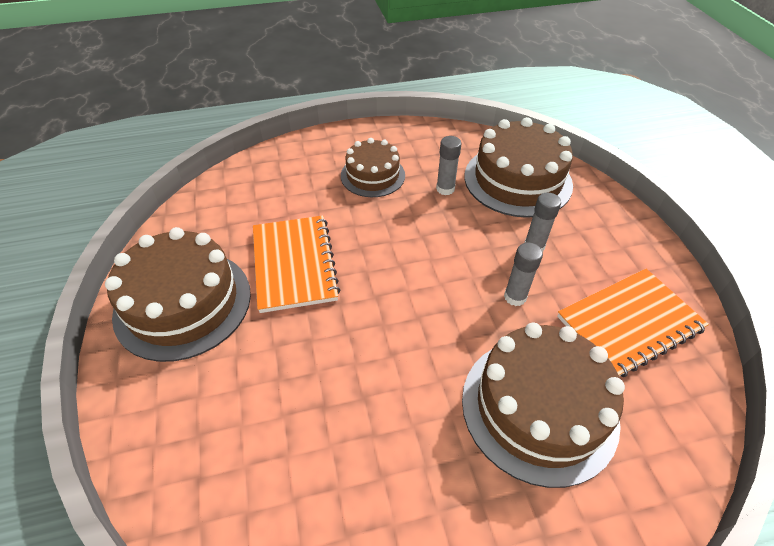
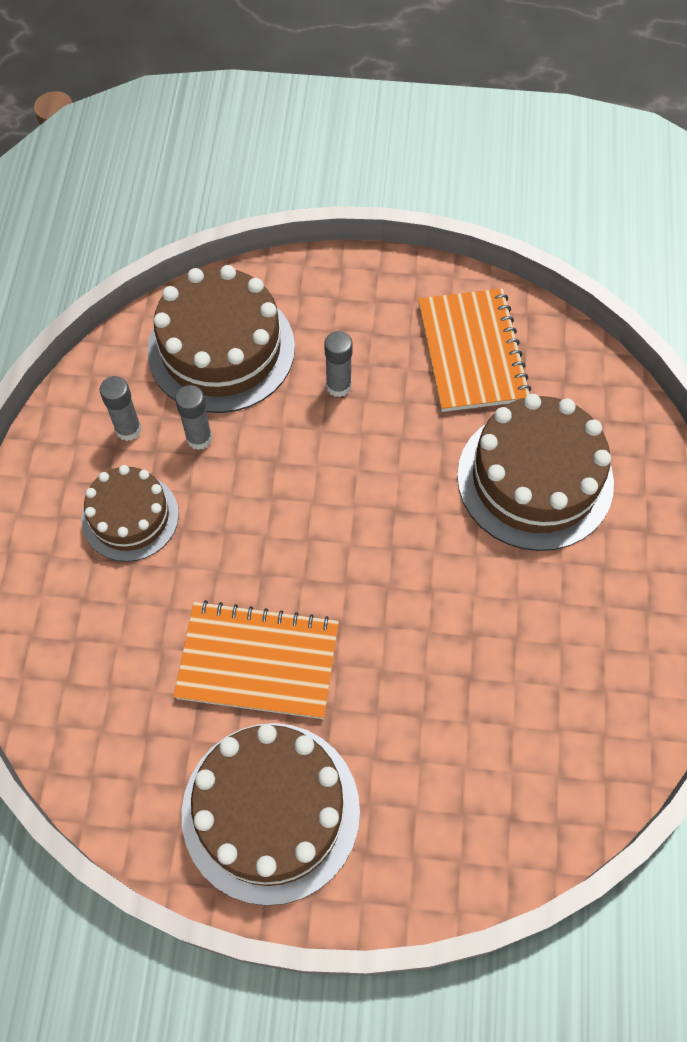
camera: 70 degrees left, 15 degrees up
(515, 297) = (401, 439): grey glue stick -> grey glue stick (128, 429)

